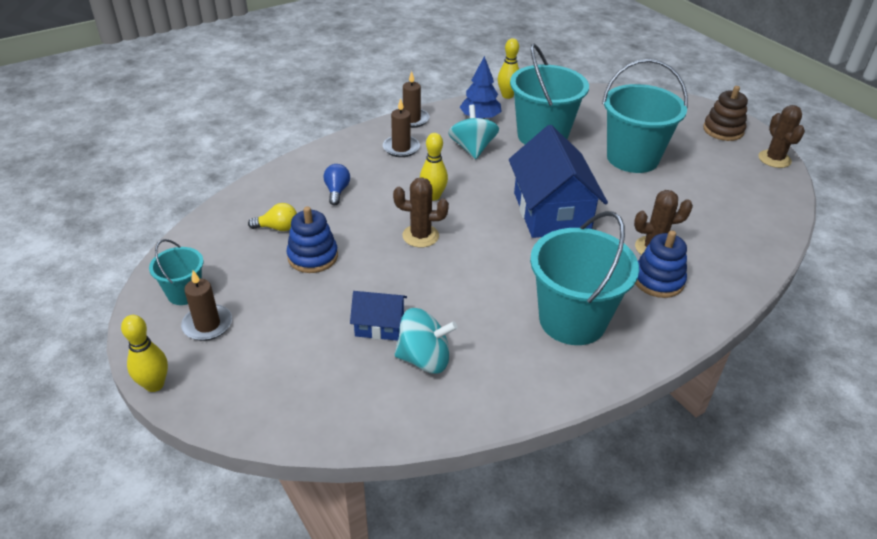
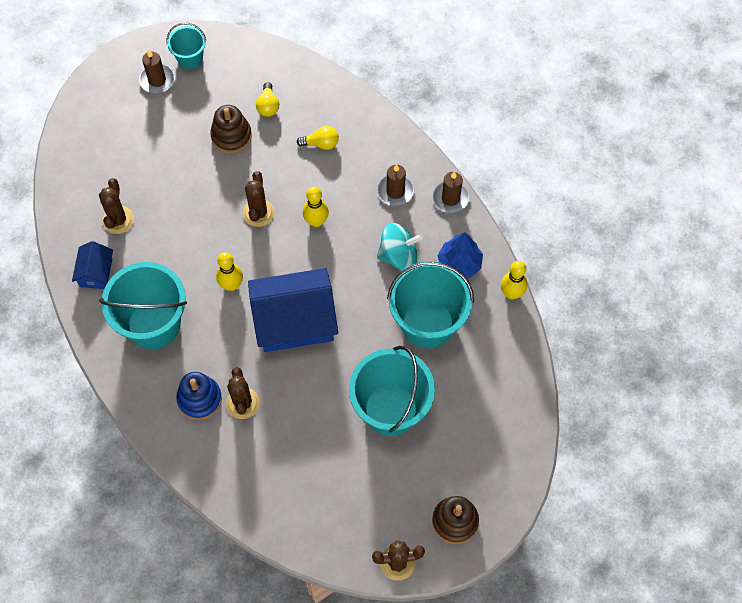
camera: 90 degrees right, 25 degrees up
(154, 385) = (103, 62): yellow bowling pin -> yellow bowling pin (231, 285)
(313, 256) = (231, 136): blue stacking toy -> brown stacking toy
(337, 191) = (321, 143): blue light bulb -> yellow light bulb
(379, 325) = (152, 189): blue house -> blue house (96, 272)
(424, 359) = (118, 220): turquoise spinning top -> brown cactus

